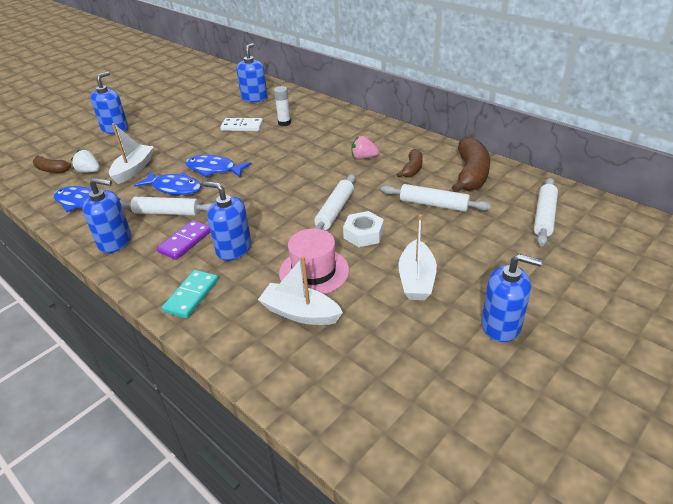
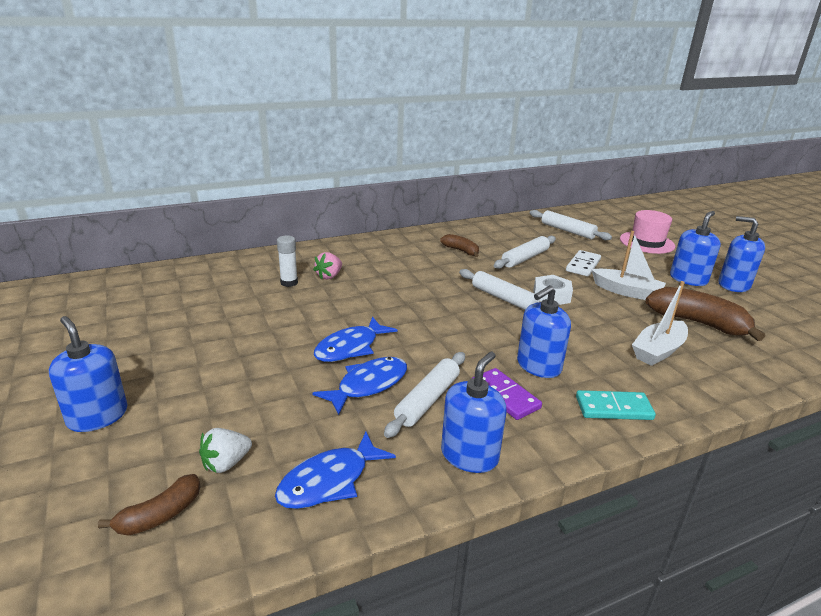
camera: 70 degrees left, 10 degrees down
(134, 169) = (275, 413): white boat -> none
(191, 295) = (613, 408): turquoise domino -> turquoise domino turned 45 degrees counterclockwise
(242, 126) = (260, 308): white domino -> white domino (583, 265)
(254, 98) = (189, 285): blue soap dispenser -> blue soap dispenser (733, 285)
(314, 271) = (598, 331): pink hat -> pink hat (647, 242)
(363, 158) = (418, 264): pink strawberry -> pink strawberry (329, 276)
(471, 174) = (490, 234): brown banana -> brown banana (697, 323)

